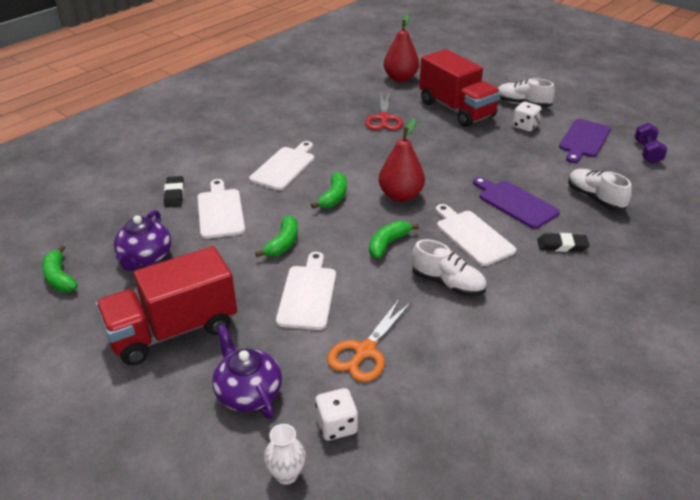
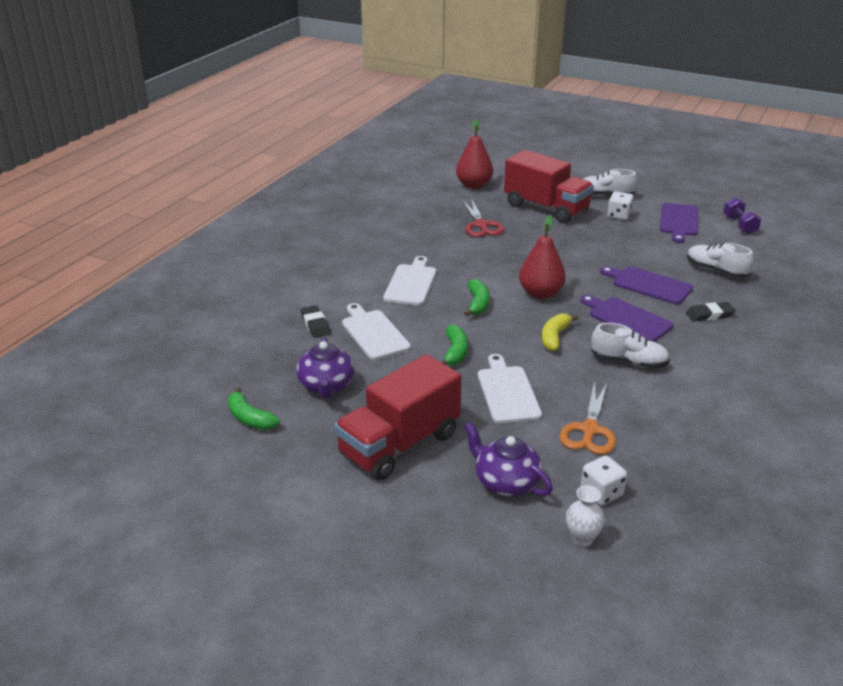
camera: 15 degrees left, 5 degrees down
(388, 244) = (554, 337): green banana -> yellow banana
(472, 236) = (627, 319): white cutting board -> purple cutting board

